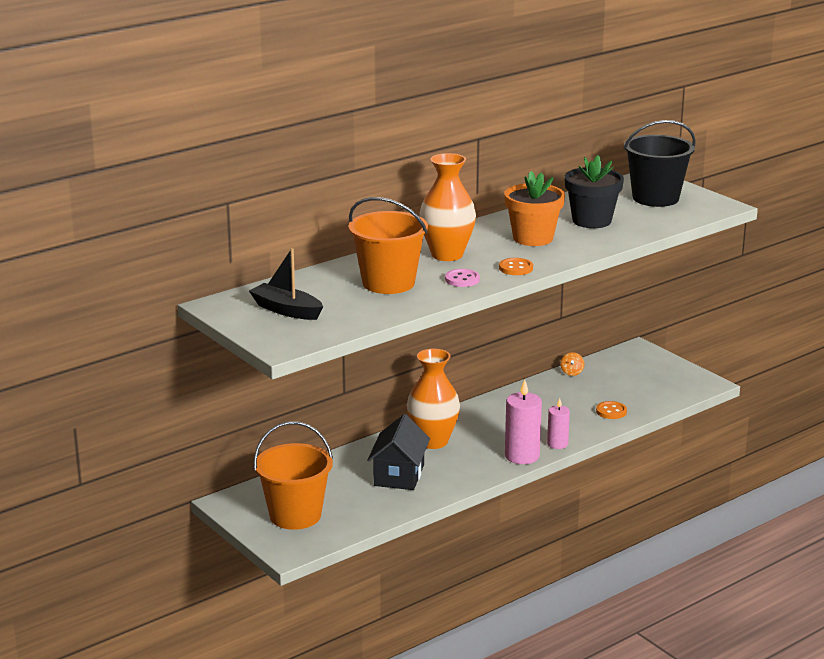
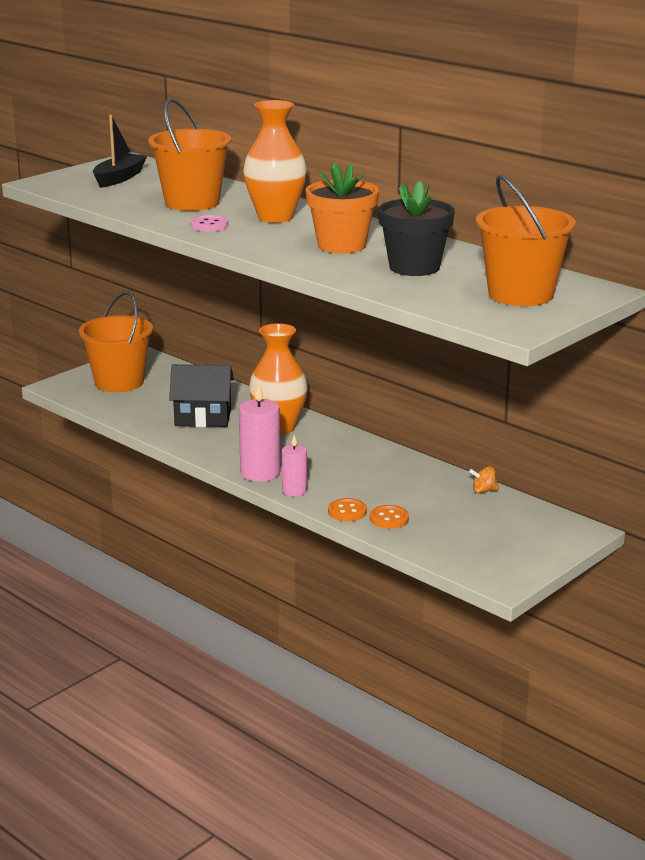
camera: 80 degrees right, 0 degrees up
(516, 268) = (248, 242): orange button -> orange button (347, 511)
(655, 198) = (520, 294): black bucket -> orange bucket

